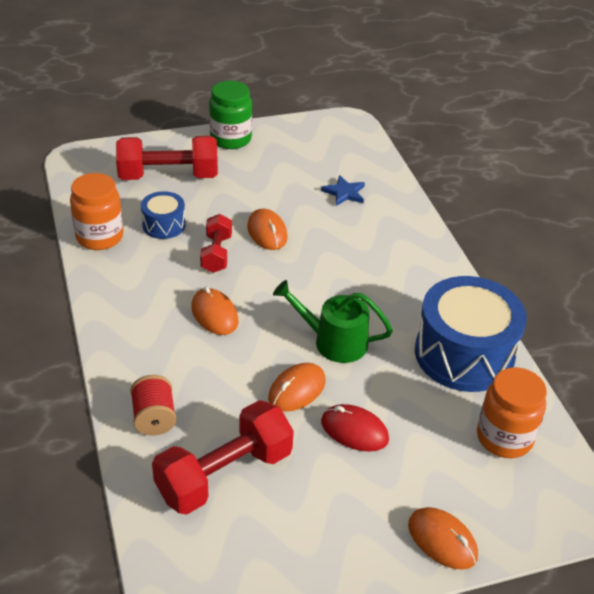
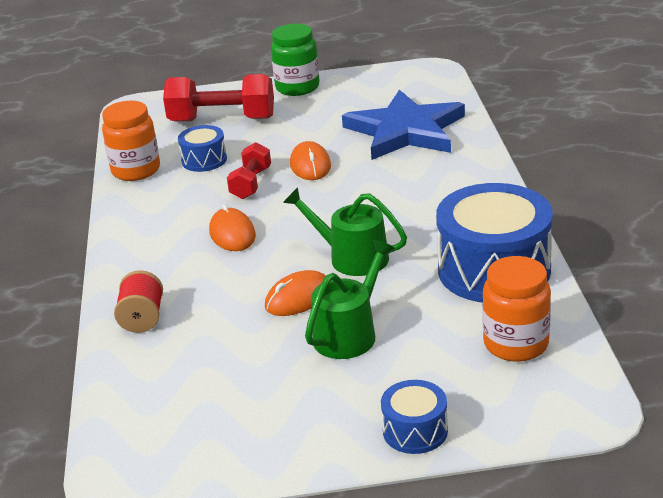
camera: 15 degrees right, 10 degrees down
(224, 474) = (199, 366): red dumbbell -> none
(344, 193) = (405, 131): blue star -> blue star, size x2.49
(354, 430) = (349, 334): red mouse -> green watering can
(442, 540) = (415, 431): orange mouse -> blue drum

